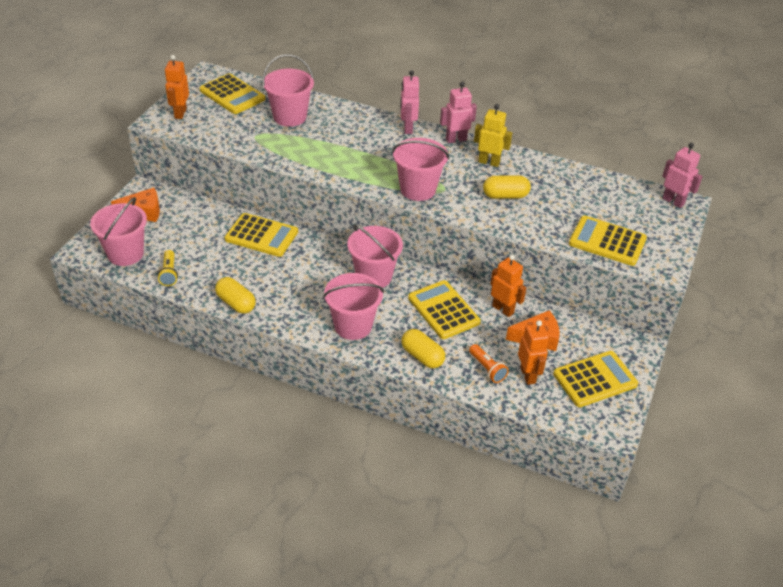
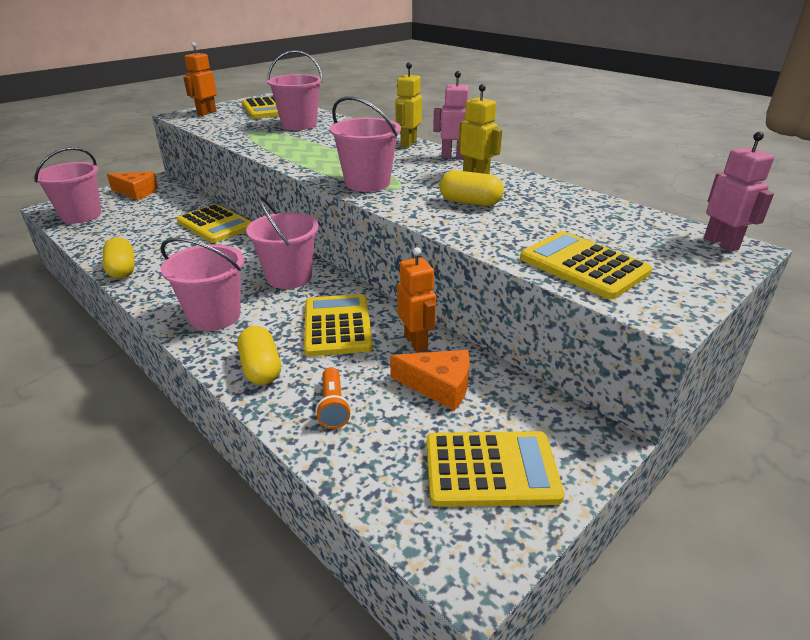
camera: 25 degrees right, 10 degrees down
(169, 273) = (96, 235): yellow flashlight -> none
(407, 128) = (408, 144): pink robot -> yellow robot
(528, 375) = (386, 432): orange robot -> none

